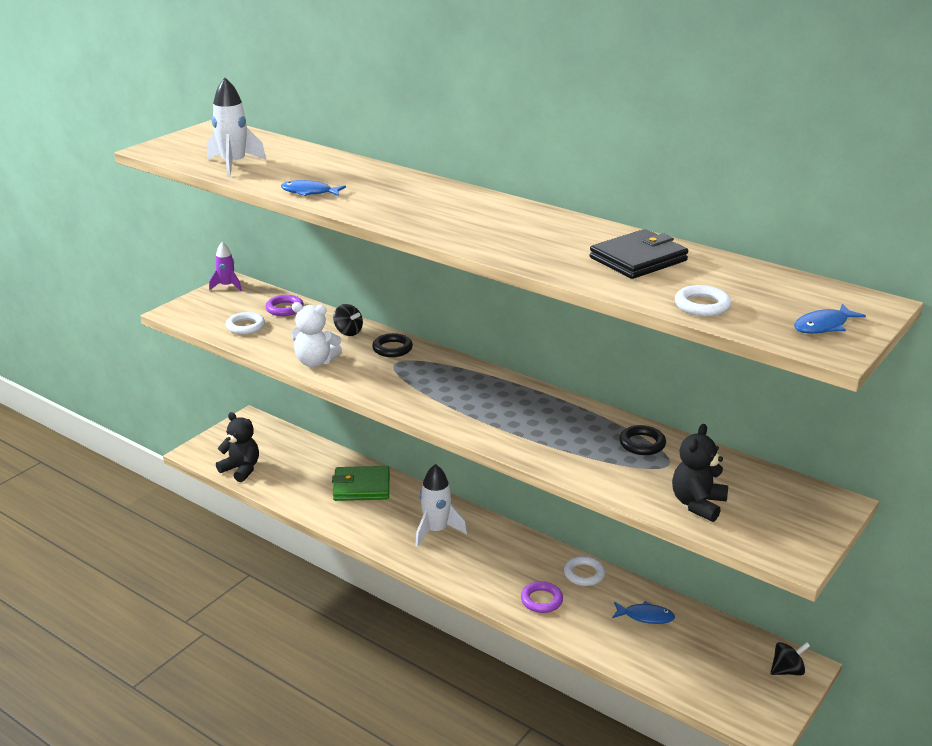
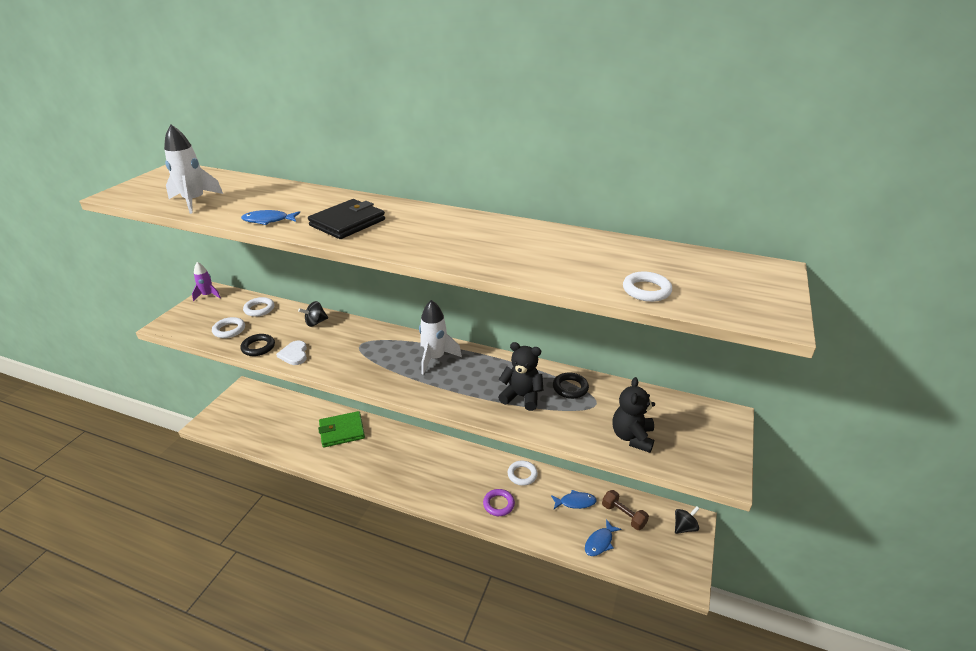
camera: 15 degrees left, 5 degrees up
(241, 469) = (244, 433): black teddy bear -> black teddy bear (521, 396)
(284, 309) = (259, 309): purple ring -> white ring
(315, 362) = (294, 354): white teddy bear -> white heart
(348, 332) = (315, 322): black spinning top -> black spinning top turned 120 degrees clockwise
(392, 349) = (354, 332): black ring -> black ring (258, 347)
(436, 530) = (406, 459): white rocket -> white rocket (435, 358)
(638, 259) = (570, 251): black wallet -> black wallet (347, 223)
(706, 642) = (623, 515): none -> brown dumbbell
(823, 326) = (752, 296): blue fish -> blue fish (600, 542)

